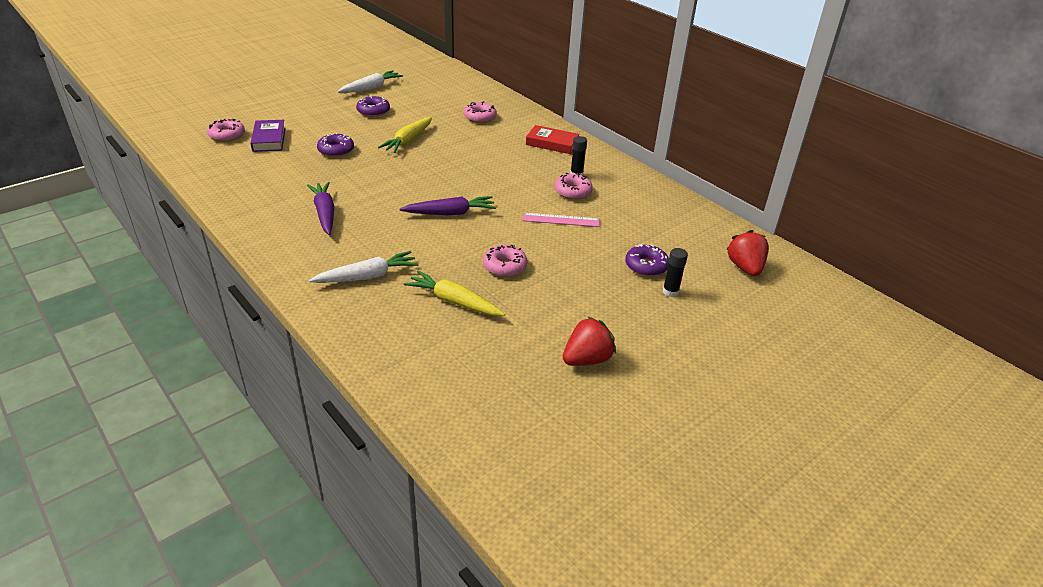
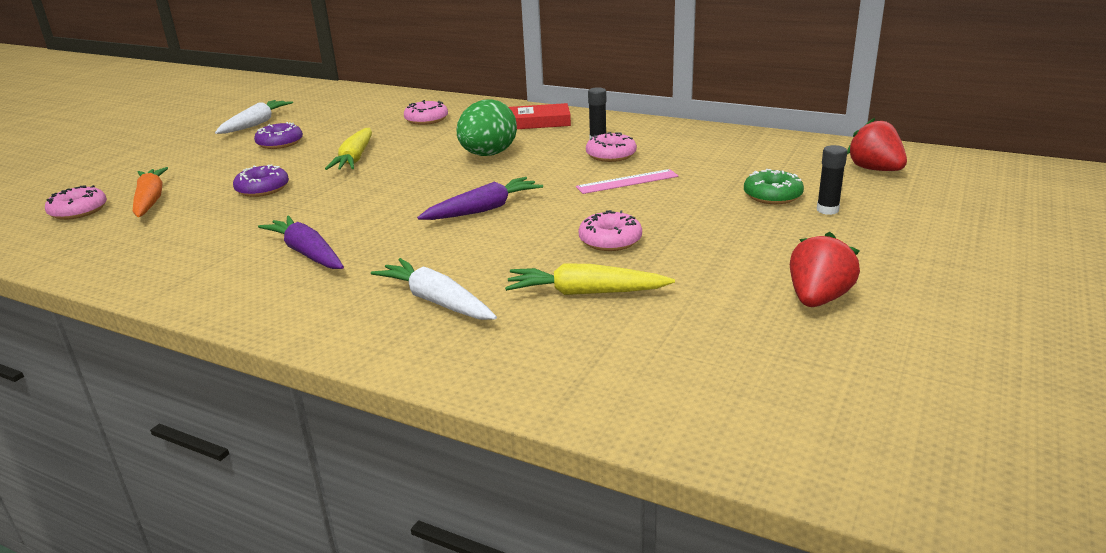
camera: 20 degrees left, 10 degrees down
(269, 139) = (150, 200): purple book -> orange carrot
(367, 276) = (436, 301): white carrot -> white carrot turned 90 degrees counterclockwise
(493, 165) = (488, 155): none -> green egg
(646, 266) = (772, 195): purple donut -> green donut

